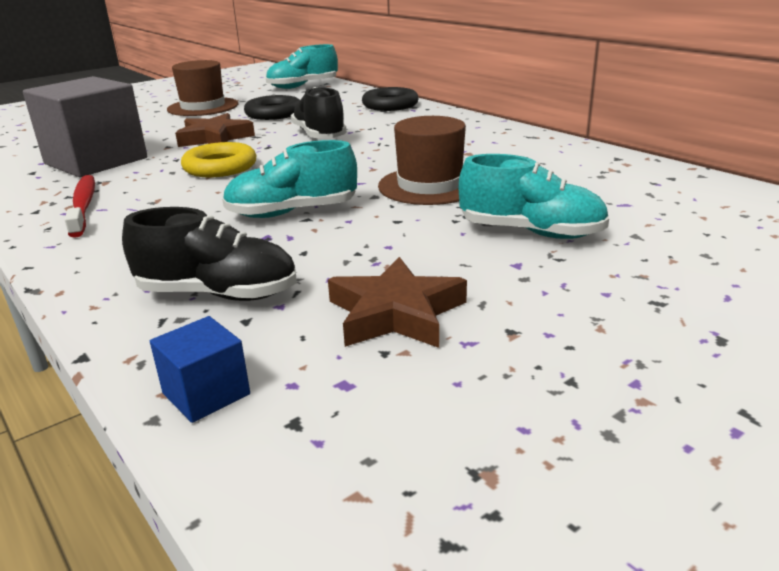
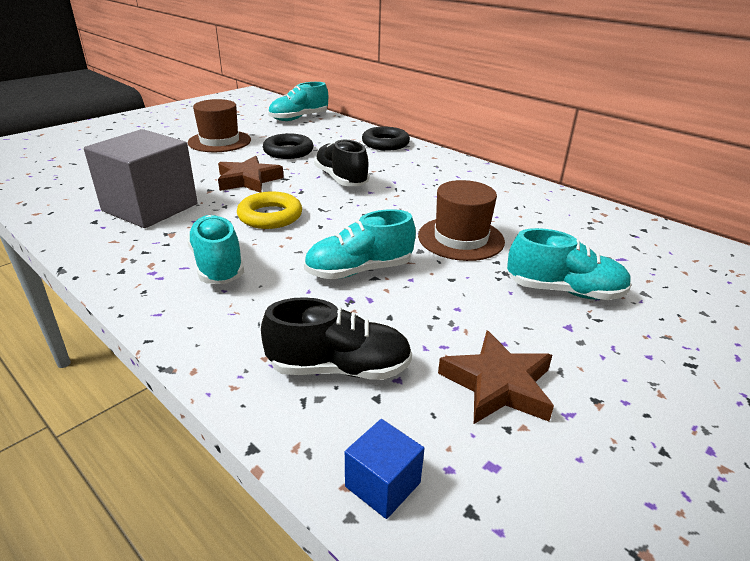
camera: 10 degrees left, 5 degrees up
(84, 206) = (165, 264): red toothbrush -> none
(138, 207) = (217, 265): none -> turquoise shoe

